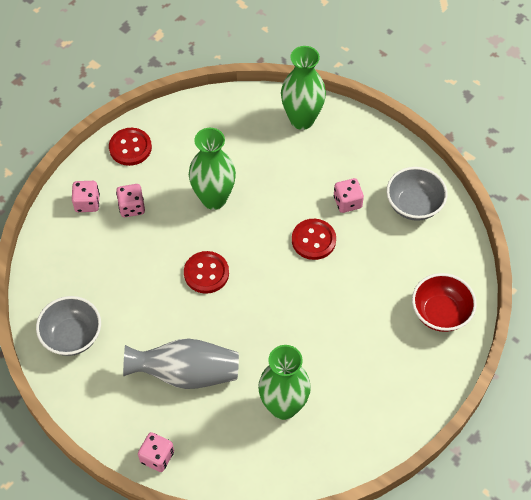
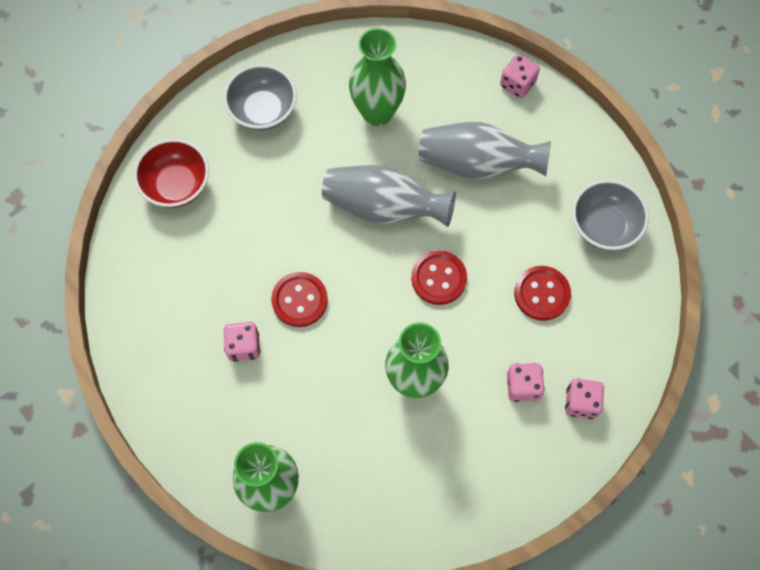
camera: 170 degrees left, 10 degrees up
(130, 148) = (518, 481): red button -> red button (542, 294)
(261, 323) = (384, 207): none -> grey vase
(414, 205) = (161, 327): grey bowl -> grey bowl (263, 111)

